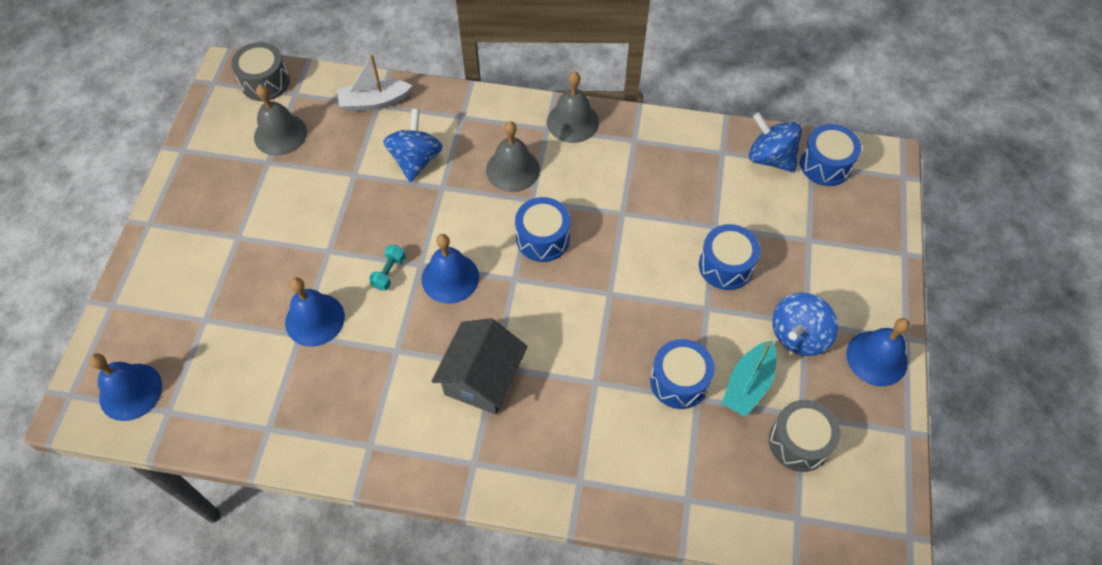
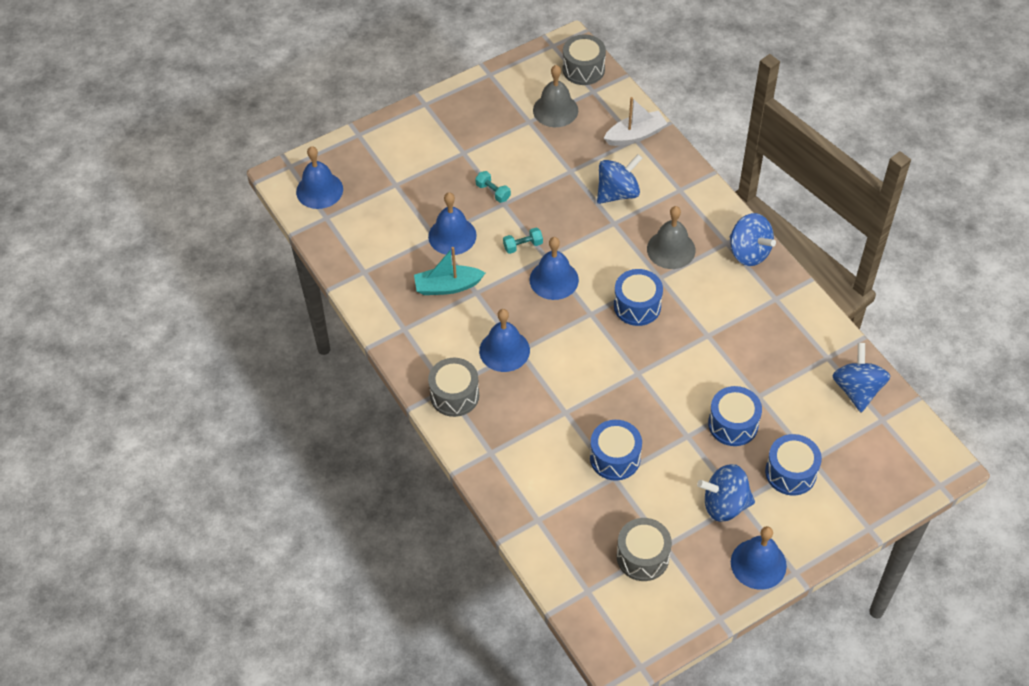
camera: 50 degrees right, 5 degrees down
(307, 249) = (493, 192): none -> turquoise dumbbell
(374, 102) = (635, 135): white boat -> white boat turned 120 degrees clockwise
(482, 378) = (504, 350): grey house -> blue bell
(488, 461) = (454, 395): none -> grey drum
(573, 122) = (749, 252): grey bell -> blue spinning top
(748, 384) = (654, 499): turquoise boat -> turquoise boat (447, 286)
(825, 165) = (892, 428): blue drum -> blue drum (790, 472)

